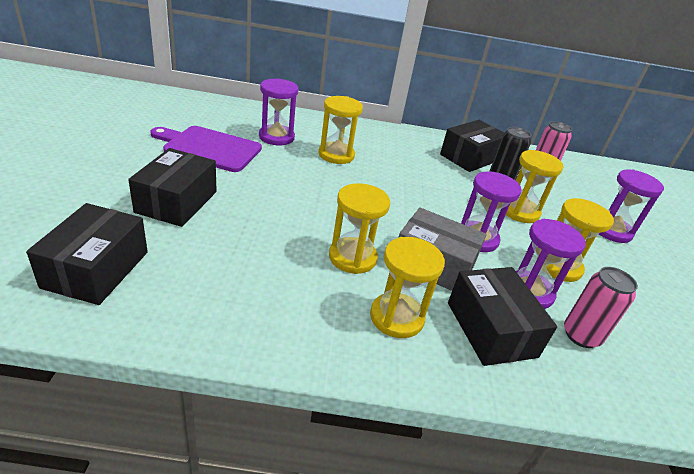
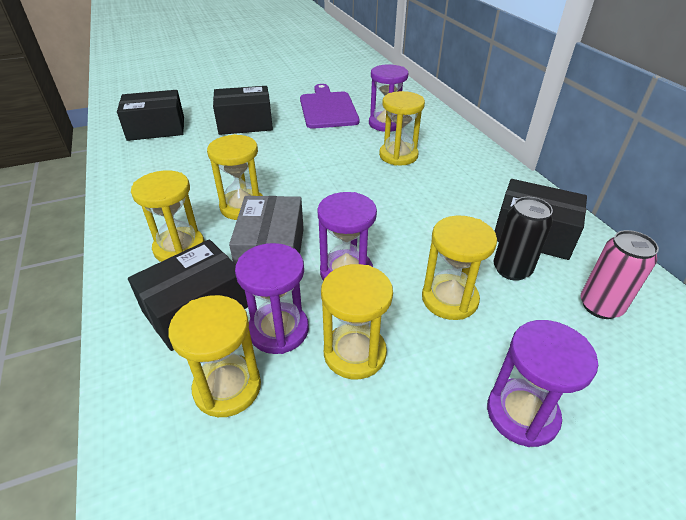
camera: 70 degrees right, 5 degrees up
(581, 335) = (227, 387): pink can -> yellow hourglass

